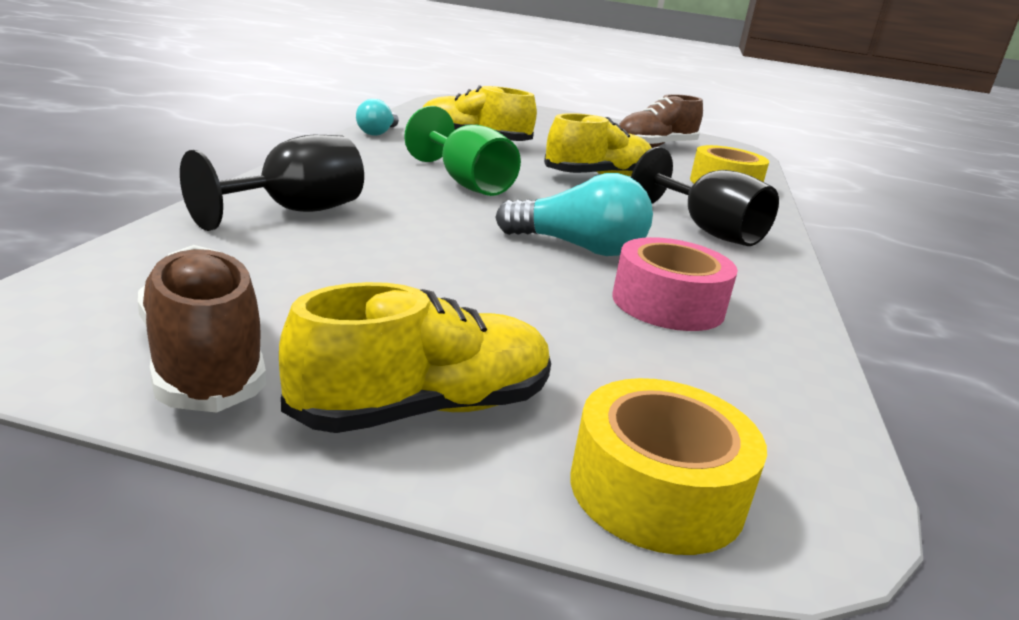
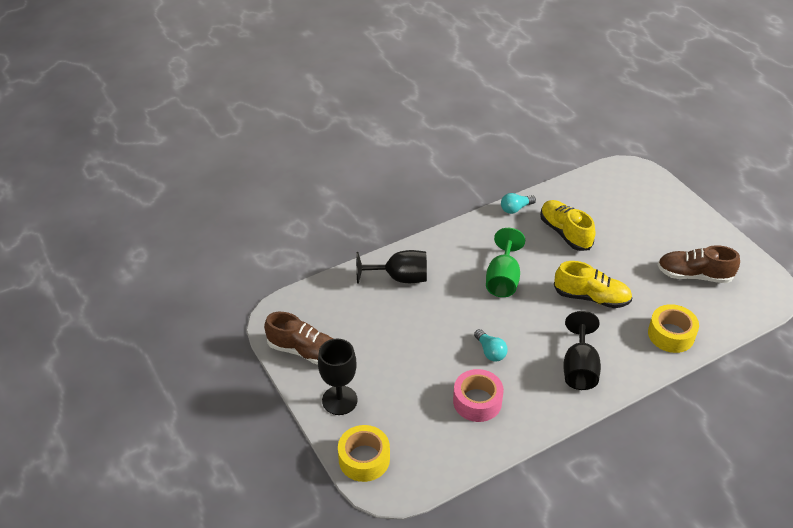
camera: 50 degrees right, 20 degrees up
(203, 360) = (305, 351): brown shoe -> brown shoe turned 90 degrees clockwise
(424, 409) = (339, 400): yellow shoe -> black goblet
(578, 248) = (490, 351): turquoise light bulb -> turquoise light bulb, size x0.62

